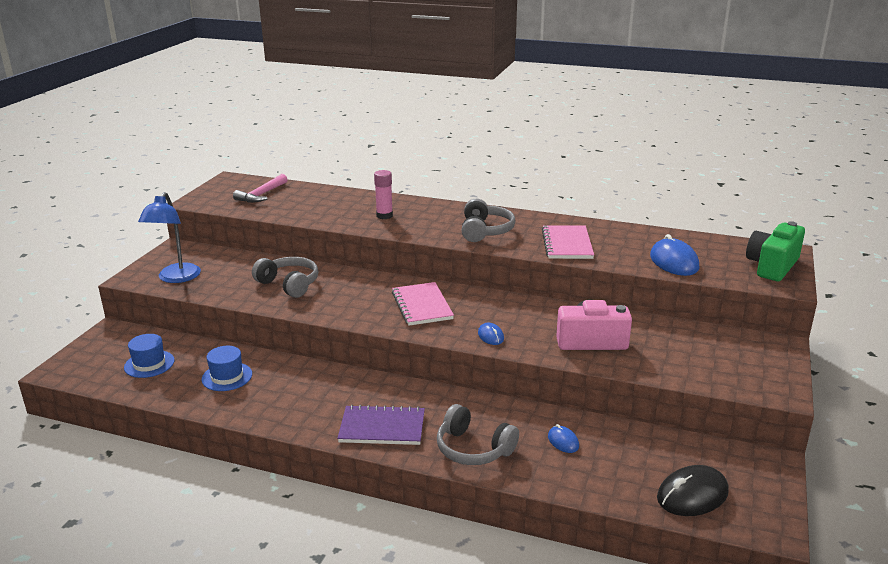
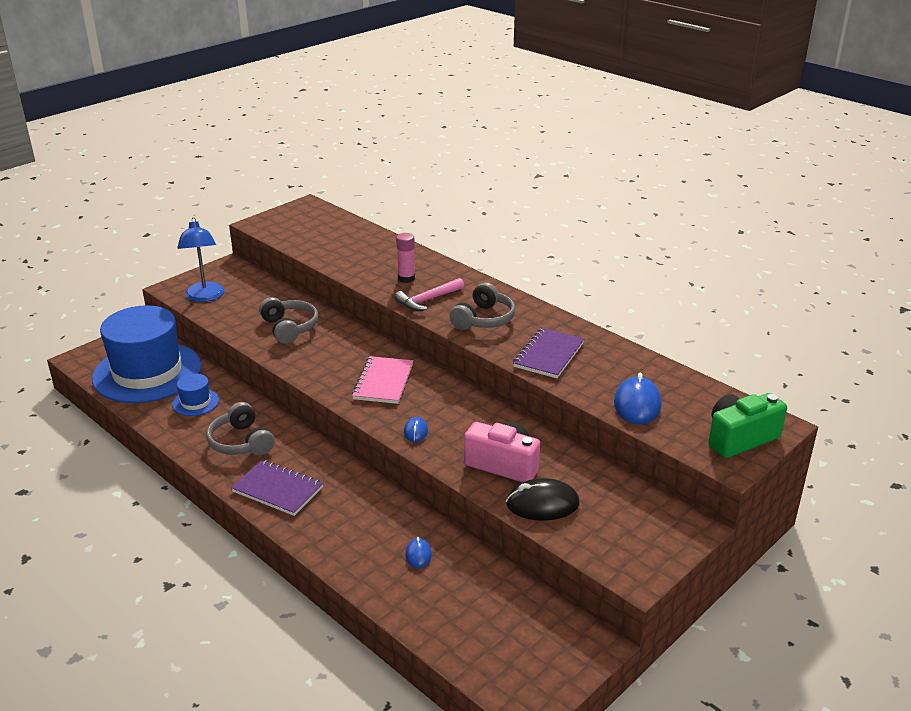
camera: 25 degrees right, 5 degrees up
(149, 364) = (147, 372): blue hat -> blue hat, size x2.41
(176, 278) = (205, 297): blue lamp -> blue lamp turned 45 degrees counterclockwise
(261, 195) = (319, 229): pink hammer -> pink hammer (428, 300)
(473, 449) = (335, 535): grey headphones -> grey headphones (241, 442)
(567, 244) = (548, 355): pink notebook -> purple notebook
(692, 495) = (486, 647): black mouse -> black mouse (542, 504)

